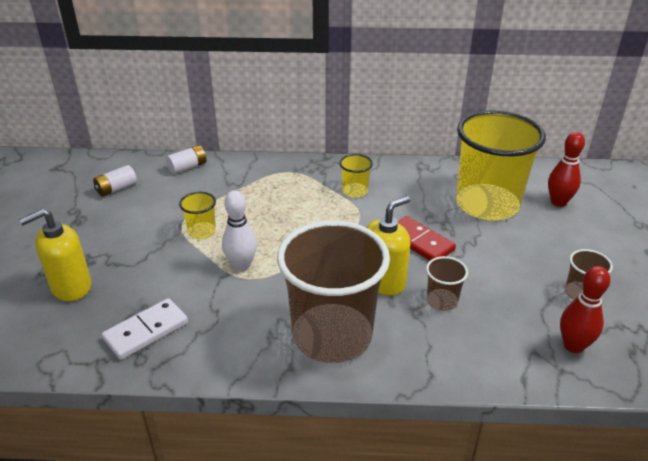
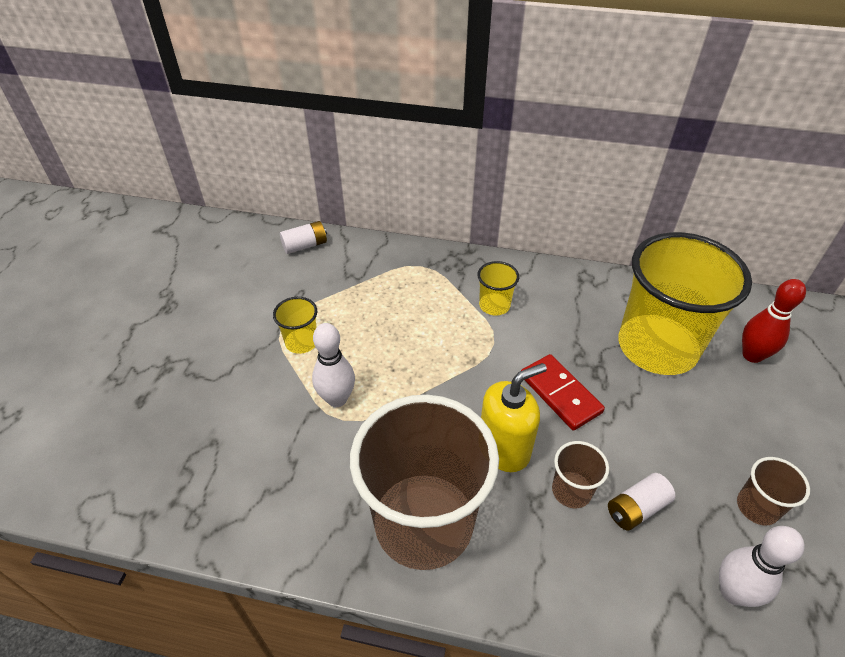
camera: 10 degrees right, 10 degrees up
(71, 287) = (139, 401): yellow soap dispenser -> none
(116, 189) = (219, 267): white battery -> white battery (636, 508)
(146, 331) = (207, 479): white domino -> none
(573, 346) = (733, 592): red bowling pin -> white bowling pin

